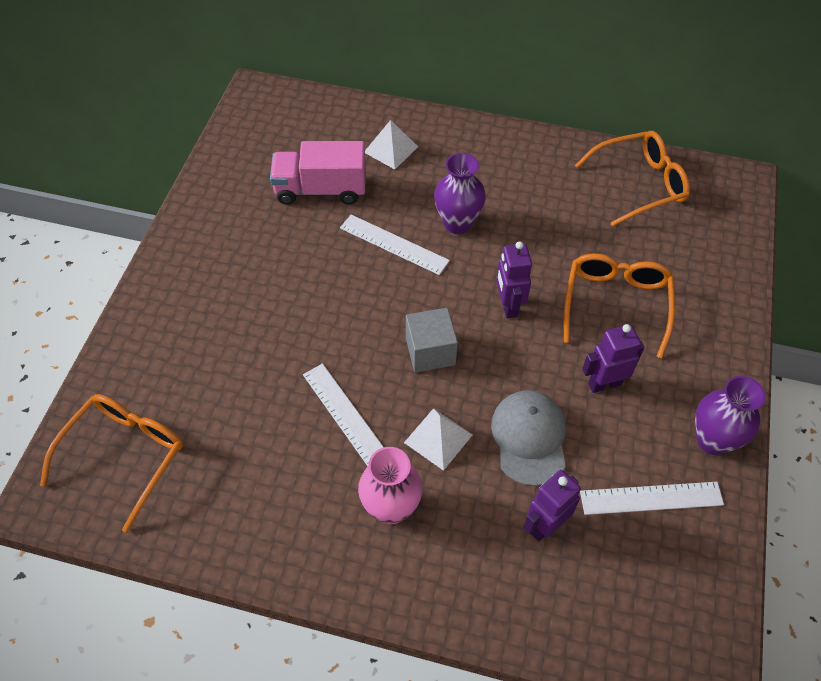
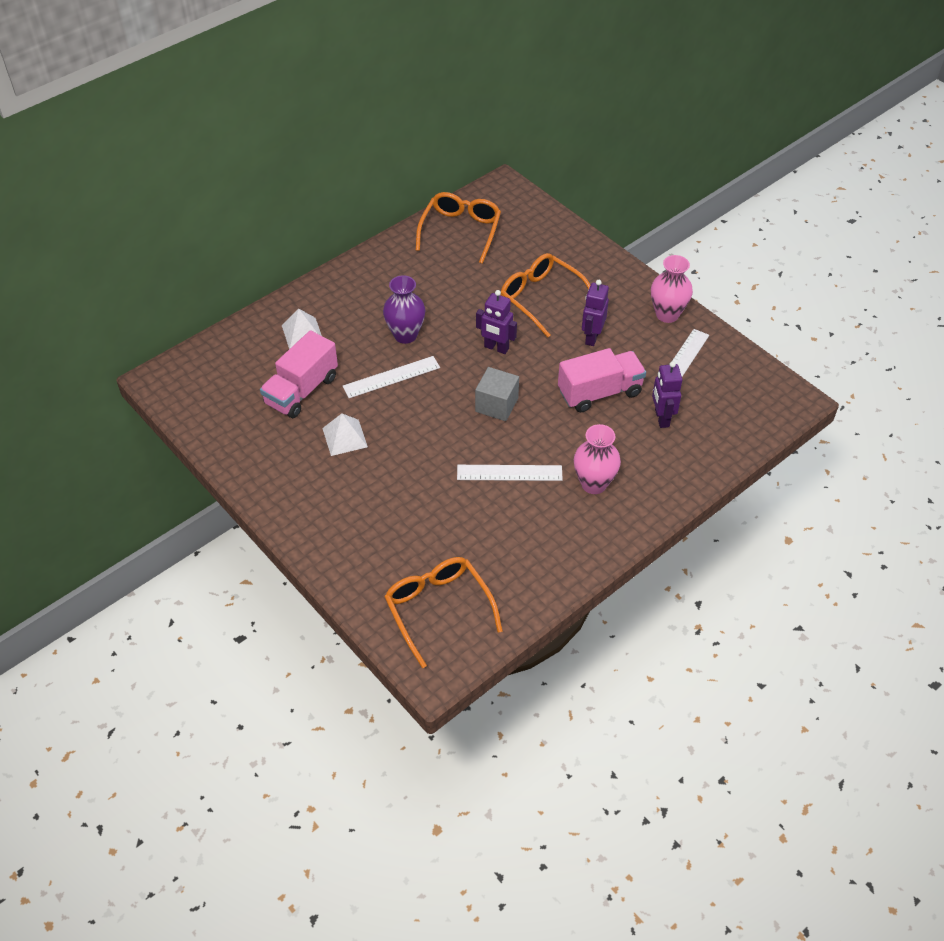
camera: 55 degrees left, 5 degrees down
(438, 438) = (564, 435): white pyramid -> white pyramid (345, 437)
(529, 438) = (599, 392): grey cap -> pink truck
(712, 440) = (667, 314): purple vase -> pink vase

